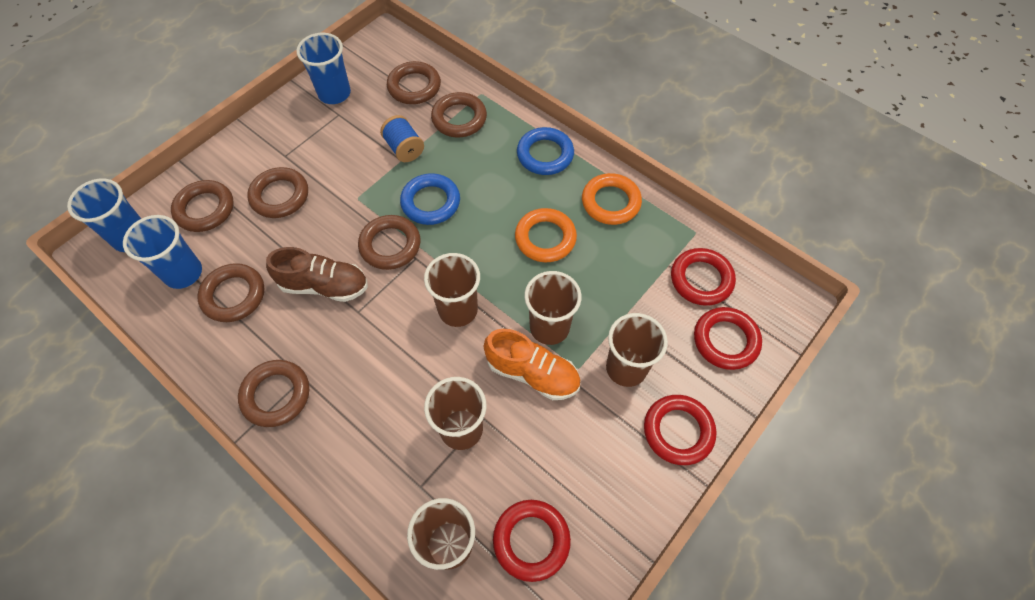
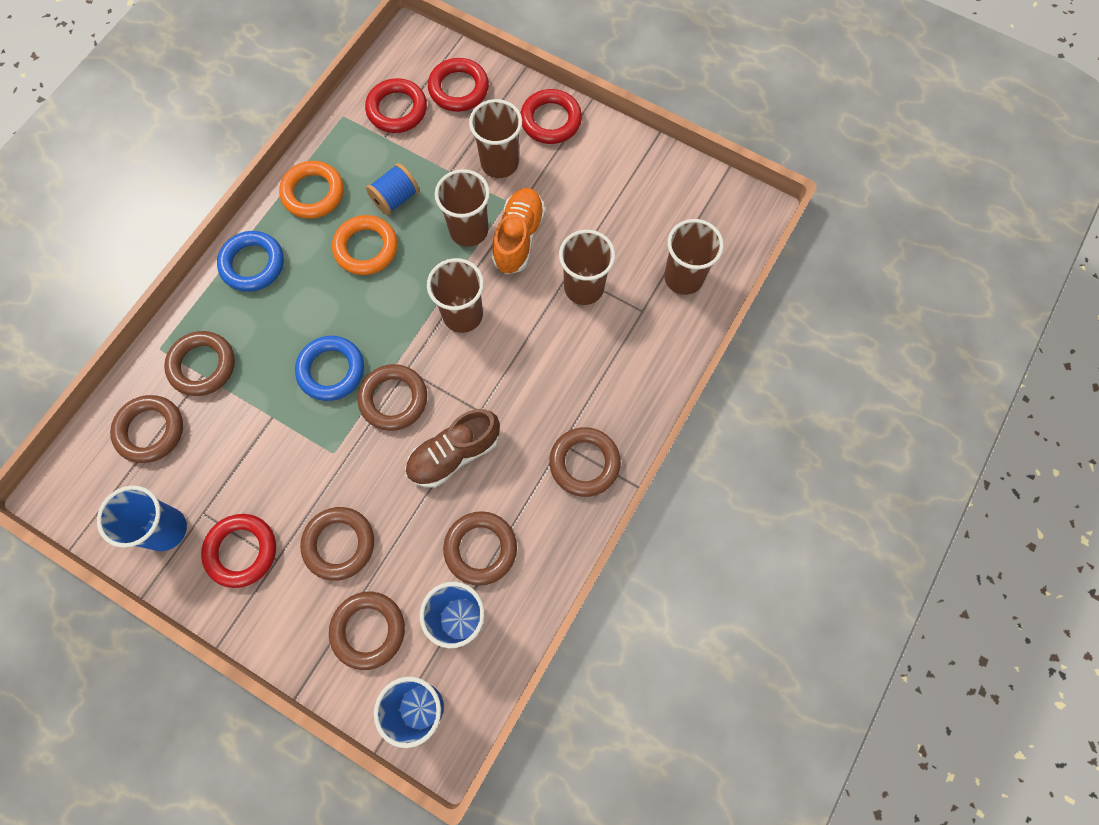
camera: 100 degrees left, 10 degrees up
(324, 286) = (454, 454): brown shoe -> brown shoe turned 120 degrees counterclockwise
(404, 149) = (254, 418): blue spool -> blue spool (395, 198)
(531, 540) = (665, 217): red ring -> red ring (241, 551)

